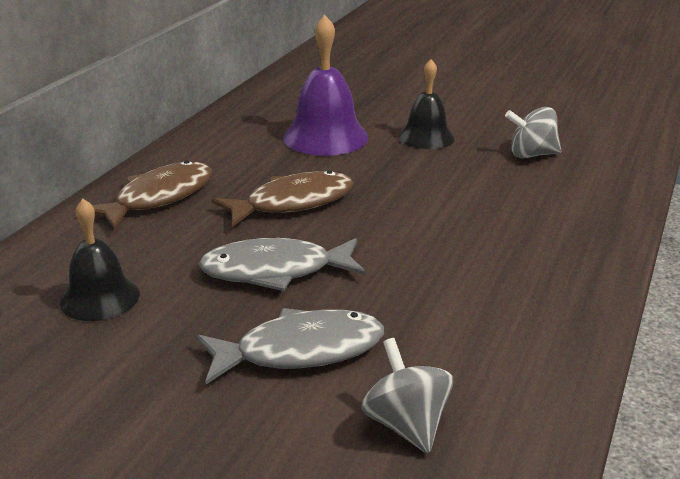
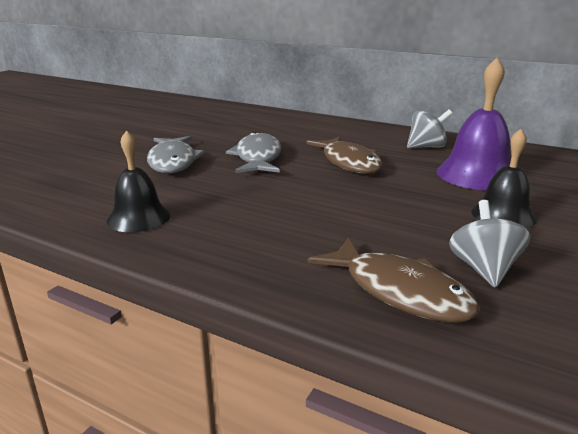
camera: 95 degrees right, 5 degrees down
(100, 298) = (245, 127): black bell -> black bell (138, 217)
(159, 198) = (354, 133): brown fish -> brown fish (399, 291)
(406, 424) = (91, 181): grey spinning top -> grey spinning top (426, 147)

